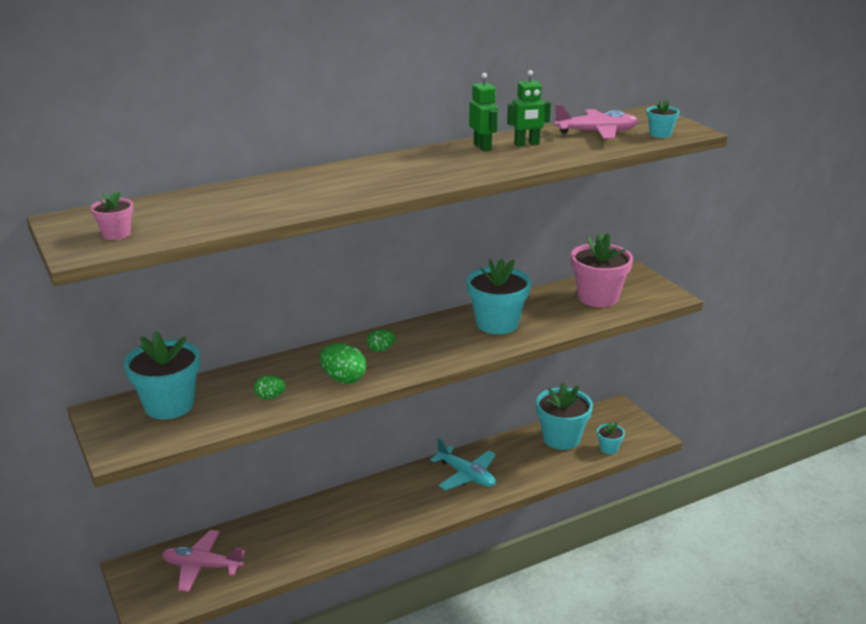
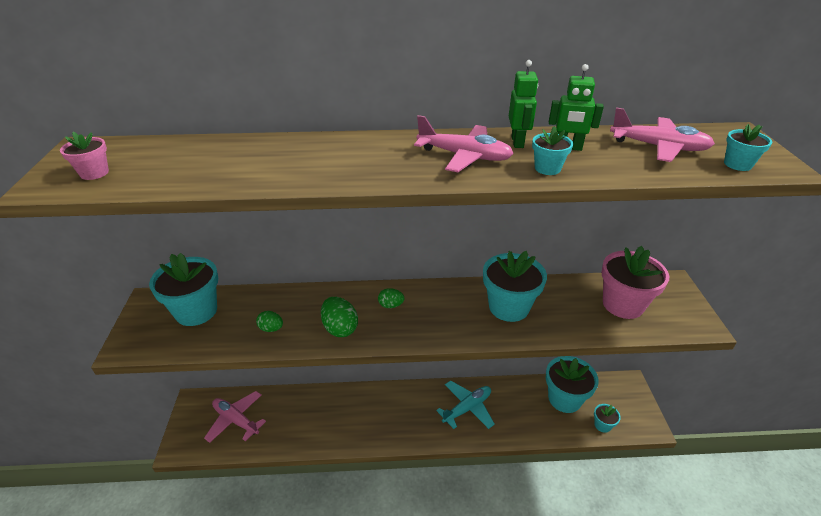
camera: 25 degrees right, 10 degrees up
(448, 164) = (464, 156): none -> pink plane
(466, 475) = (467, 408): turquoise plane -> turquoise plane turned 105 degrees counterclockwise
(522, 160) = (547, 168): none -> turquoise flower pot

